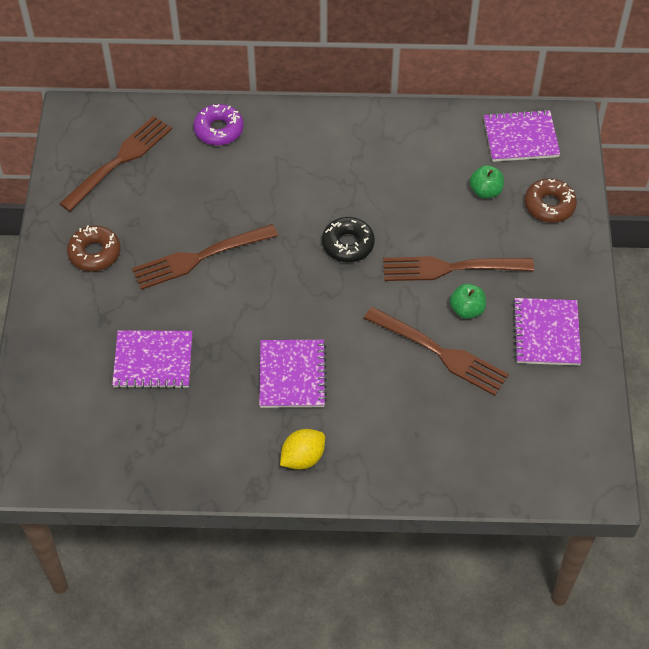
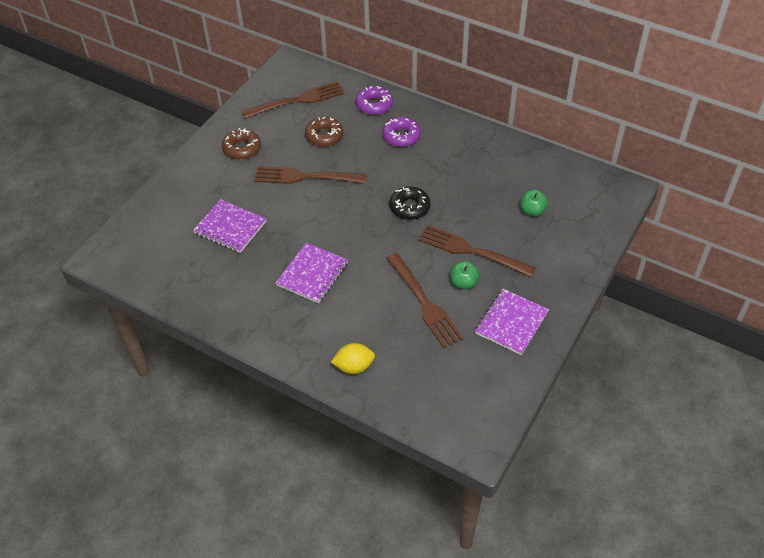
camera: 30 degrees right, 5 degrees down
(278, 158) = (401, 136): none -> purple donut
(303, 458) = (281, 329): yellow lemon -> yellow lemon (354, 366)
(520, 138) = (583, 186): purple notebook -> none
(549, 205) = (574, 238): brown donut -> brown donut (324, 136)

